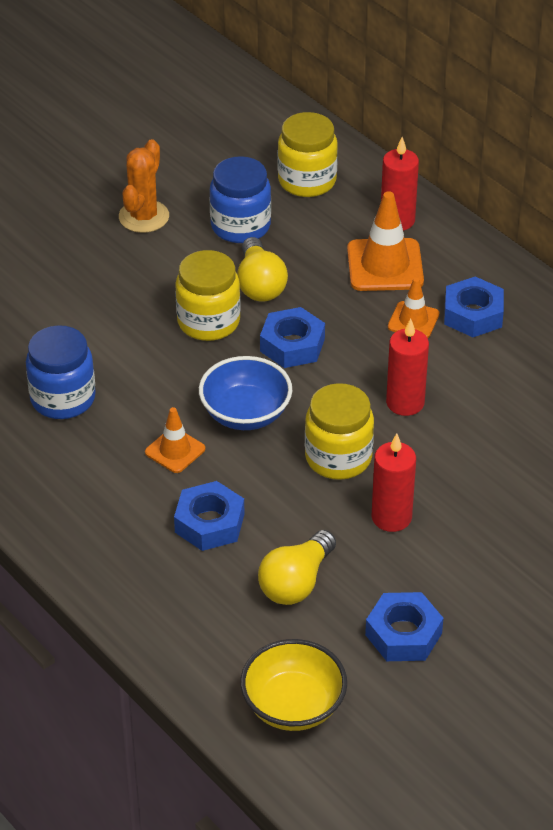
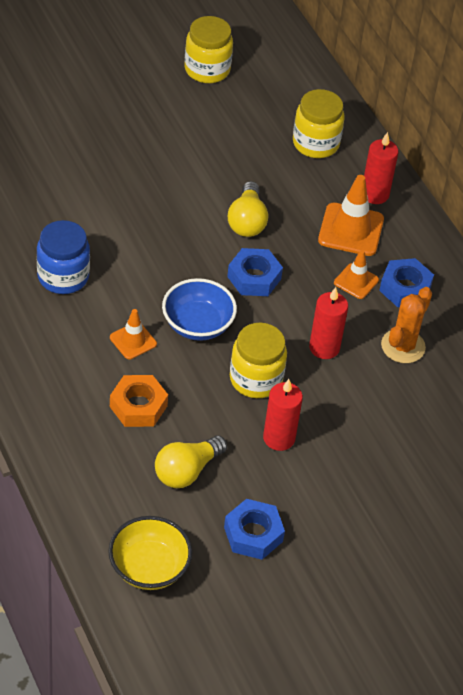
camera: 10 degrees right, 5 degrees up
(144, 217) = (177, 142): orange cactus -> orange cactus (403, 346)
(208, 322) = (196, 242): yellow jar -> yellow jar (207, 69)
(209, 523) = (138, 406): blue nut -> orange nut
(240, 226) = (249, 169): blue jar -> none

